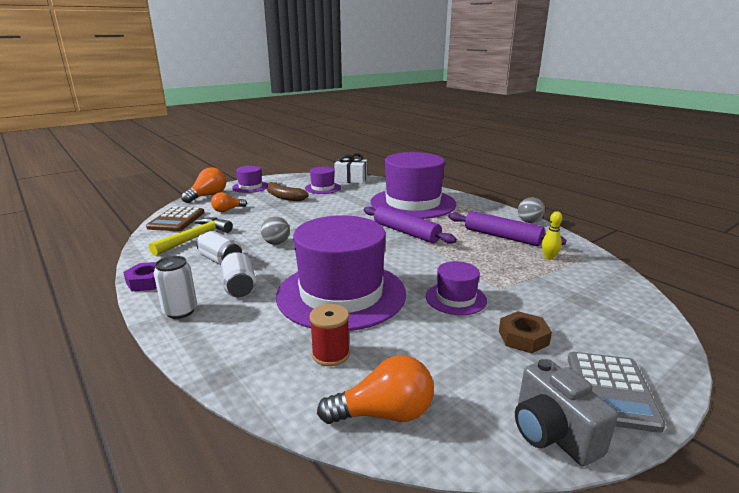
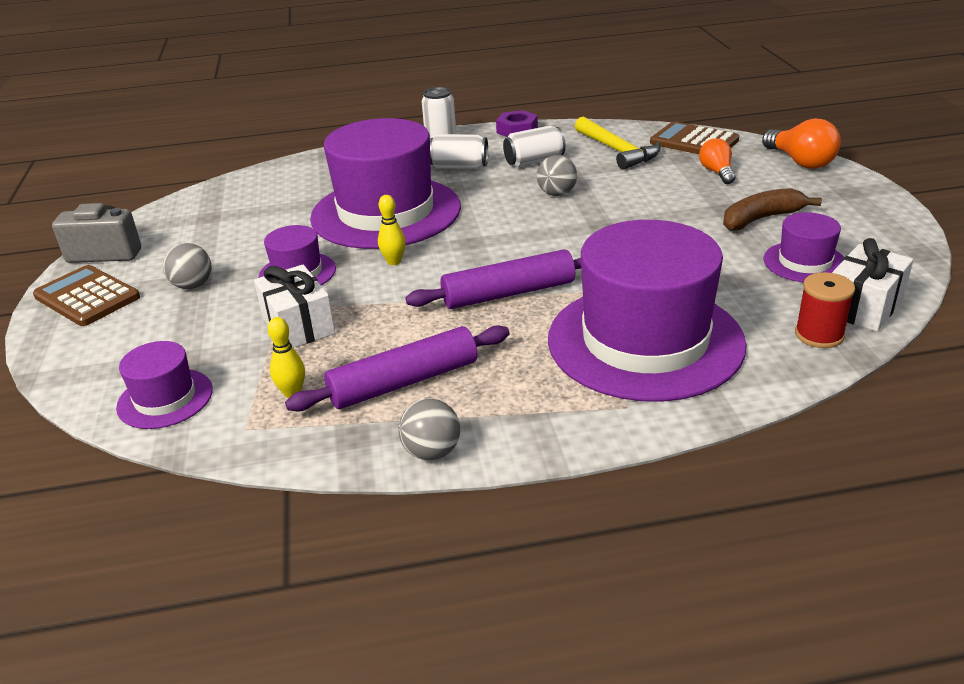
camera: 120 degrees right, 10 degrees up
(250, 187) = (842, 196): purple hat -> purple hat (165, 398)
(331, 354) = (300, 193): red spool -> red spool (819, 335)
(384, 414) = (214, 200): orange light bulb -> none
(407, 269) = (394, 262): none -> yellow bowling pin
(503, 276) = (298, 325): none -> white gift
(523, 338) = (192, 285): brown nut -> grey ball
(610, 390) = (87, 297): grey calculator -> brown calculator

